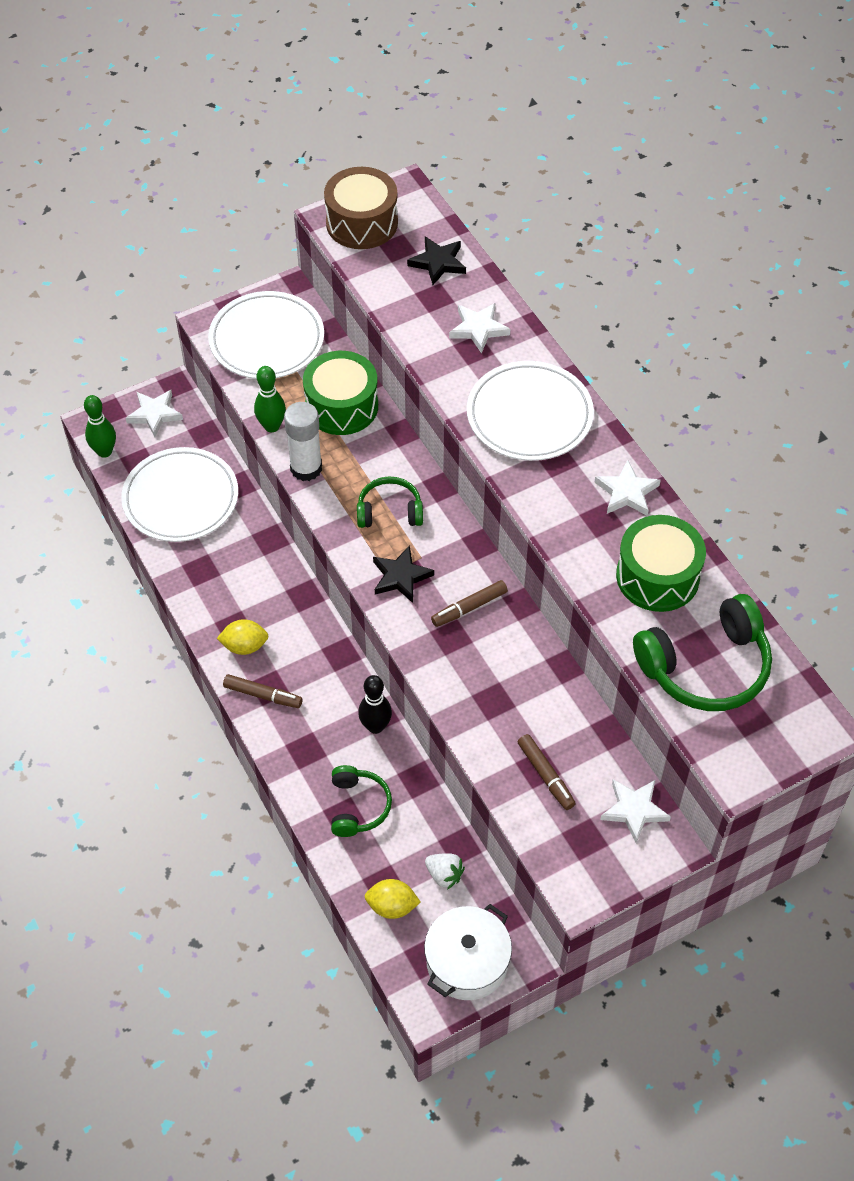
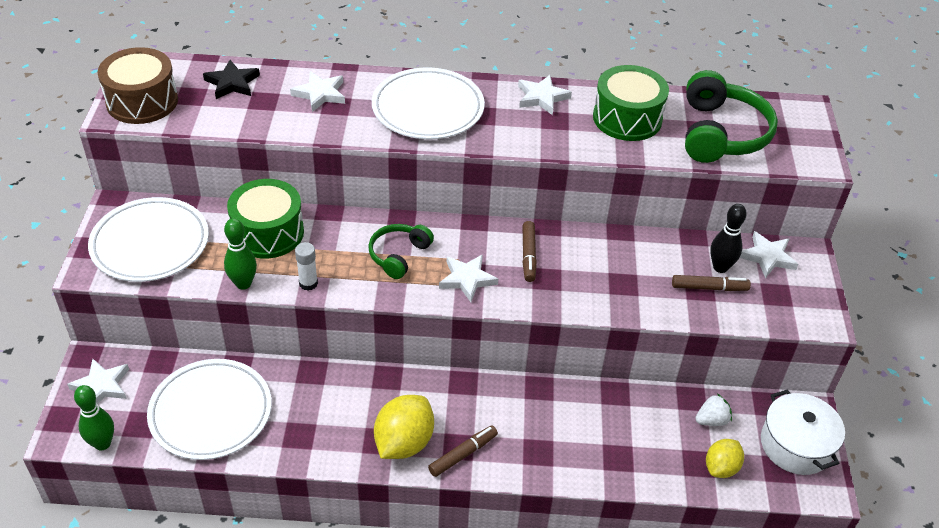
camera: 60 degrees left, 10 degrees down
(244, 646) = (404, 443): yellow lemon -> yellow lemon, size x1.60
(306, 468) = (308, 283): white glue stick -> white glue stick, size x0.59
(358, 806) = (615, 443): green headphones -> none
(375, 726) = (548, 395): black bowling pin -> black bowling pin (720, 267)
(400, 577) = (467, 279): black star -> white star

